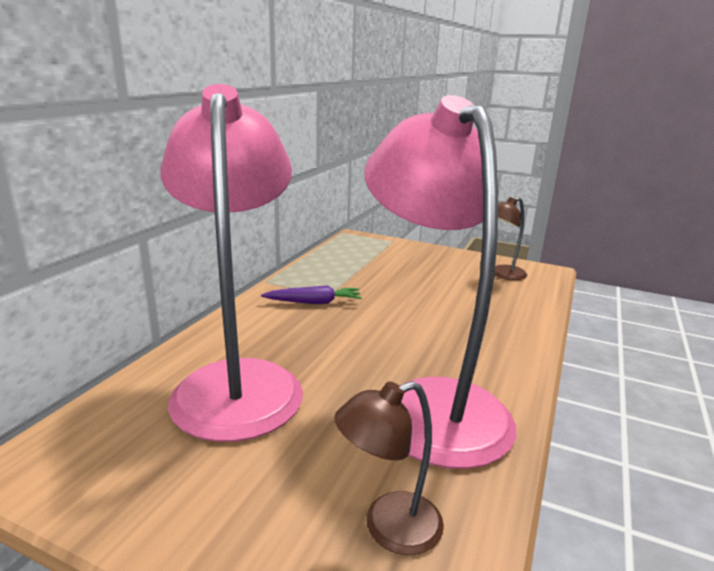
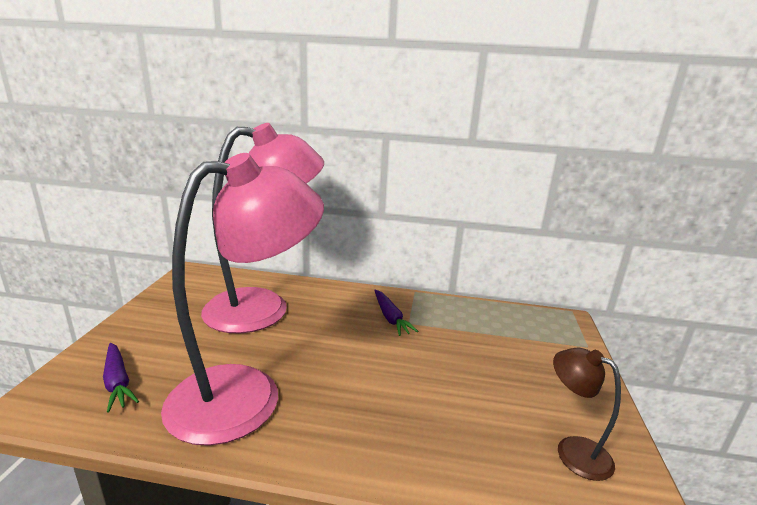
camera: 75 degrees right, 0 degrees up
(388, 528) = (117, 382): brown lamp -> purple carrot

